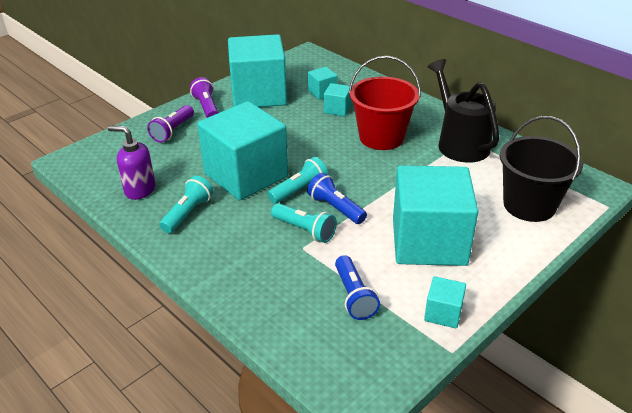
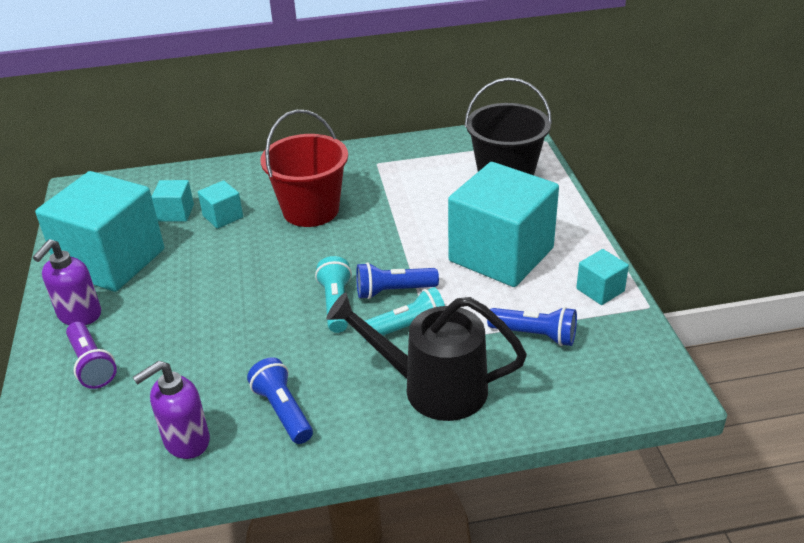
camera: 55 degrees left, 0 degrees up
(188, 213) = (283, 411): turquoise flashlight -> blue flashlight
(206, 107) = (79, 315): purple flashlight -> purple soap dispenser
(246, 175) = (263, 334): turquoise cube -> none
(459, 142) = (376, 169): black watering can -> black watering can (432, 388)

